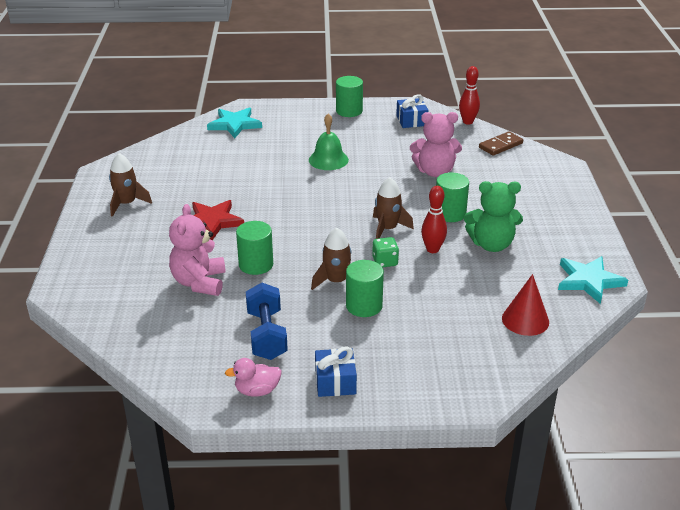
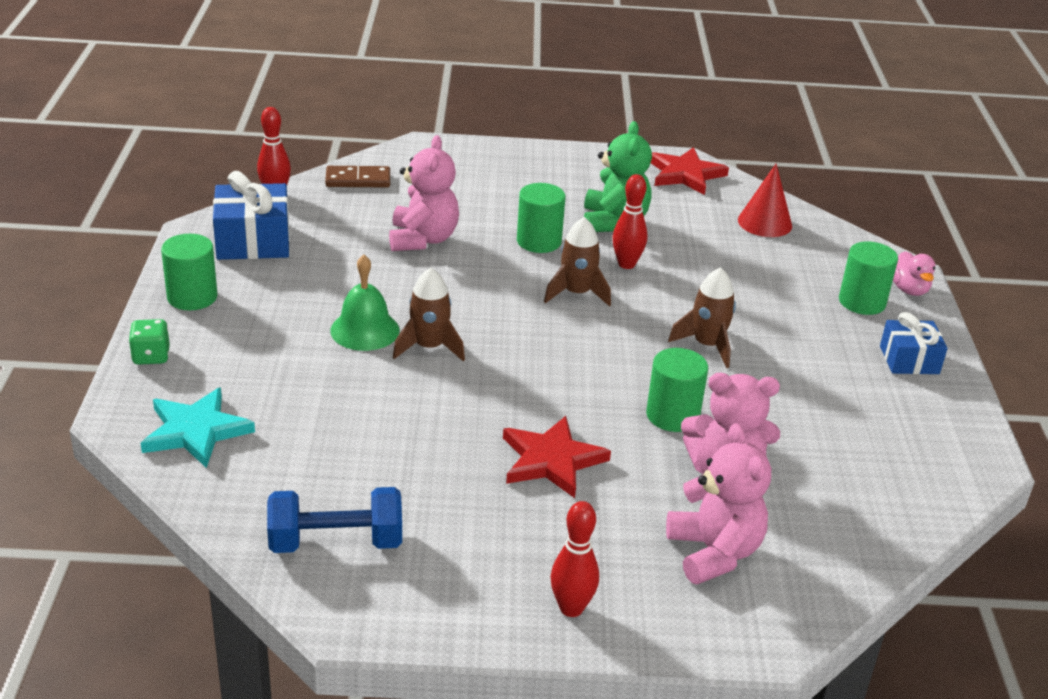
camera: 90 degrees left, 0 degrees up
(96, 229) = (571, 608): none -> red bowling pin
(127, 204) = (484, 570): brown rocket -> brown rocket (429, 347)
(129, 275) = (714, 552): none -> pink teddy bear
(257, 391) = (945, 421): pink duck -> pink duck (909, 289)
(266, 335) = (835, 410): blue dumbbell -> blue dumbbell (336, 542)
(364, 306) = (757, 327): green cylinder -> green cylinder (862, 302)
(385, 262) = (657, 303): green dice -> green dice (151, 356)
(411, 121) = (253, 241): blue gift -> blue gift, size x1.55
(500, 145) = (358, 180): brown domino -> brown domino turned 60 degrees counterclockwise
(589, 281) = (685, 174): turquoise star -> red star

